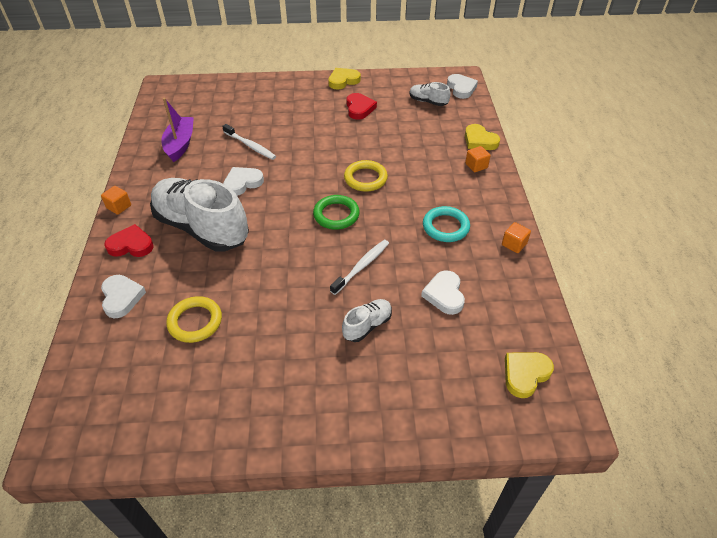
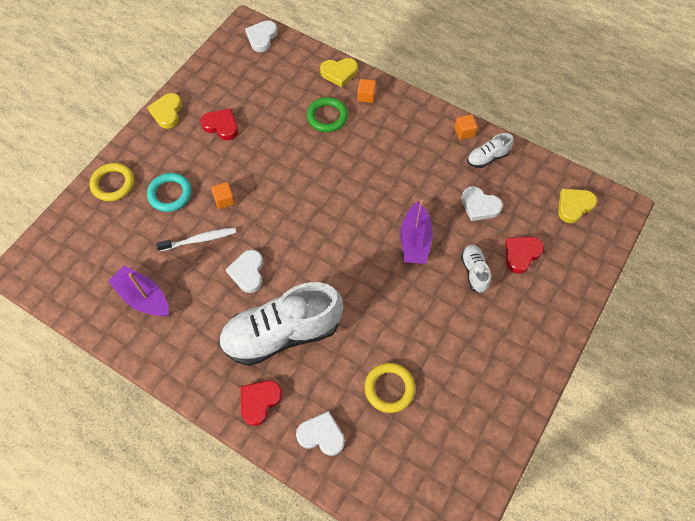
camera: 55 degrees left, 15 degrees up
(119, 207) = (196, 391): orange cube -> orange cube (224, 200)
(336, 215) = (345, 224): green ring -> green ring (327, 117)
(361, 266) = (415, 241): white toothbrush -> purple boat
(365, 178) = (319, 178): yellow ring -> yellow ring (113, 184)
(421, 355) = (521, 254): none -> red heart
(428, 102) = (258, 72): white shoe -> white shoe (487, 157)
(445, 227) = (415, 161): turquoise ring -> turquoise ring (170, 194)
(461, 88) = (261, 37): white heart -> white heart turned 90 degrees counterclockwise
(525, 374) = (574, 206): yellow heart -> yellow heart turned 60 degrees clockwise

